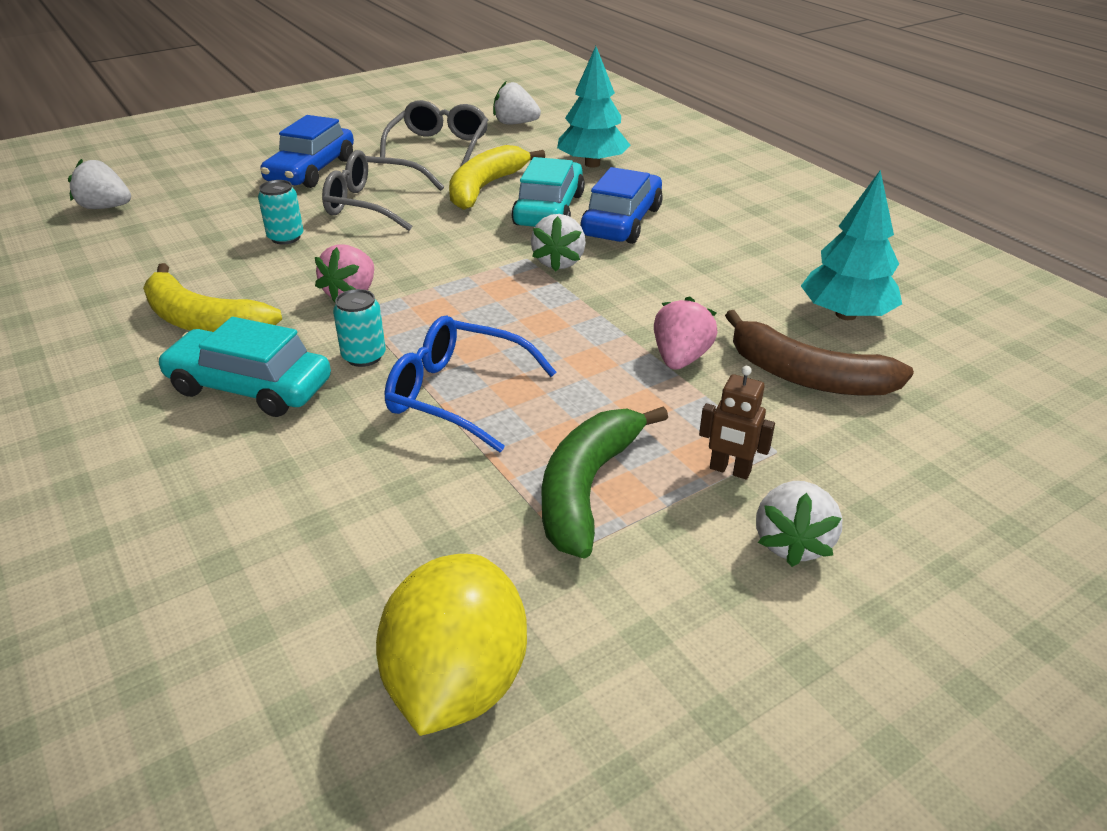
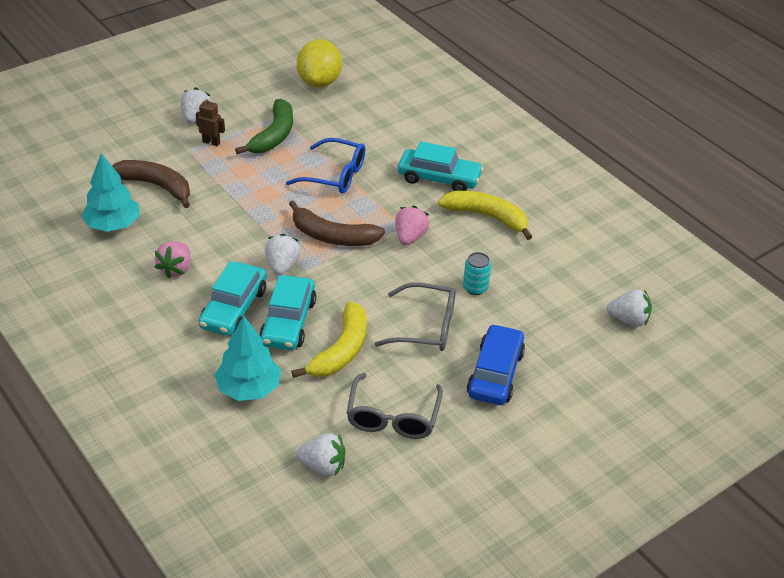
camera: 175 degrees right, 5 degrees up
(364, 356) = (388, 195): turquoise can -> none
(478, 296) = (332, 236): none -> brown banana
(622, 222) = (234, 308): blue car -> turquoise car
(680, 358) = (219, 195): pink strawberry -> pink strawberry (176, 269)

